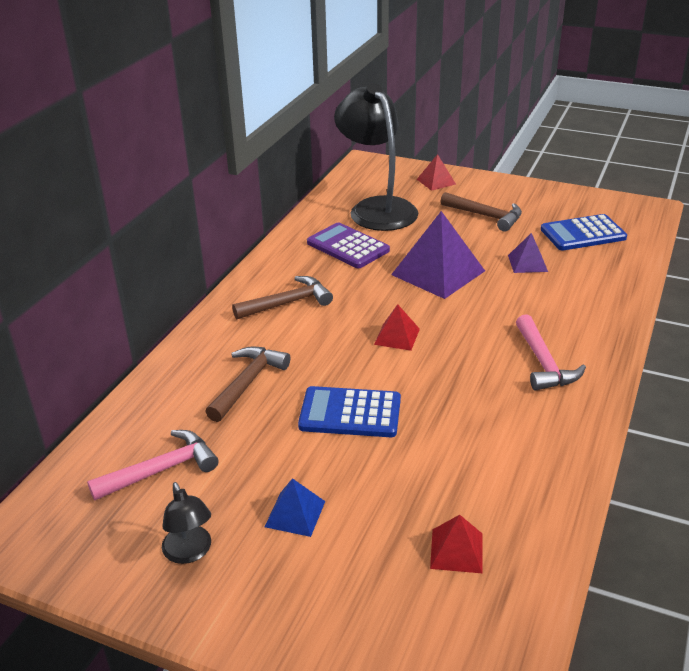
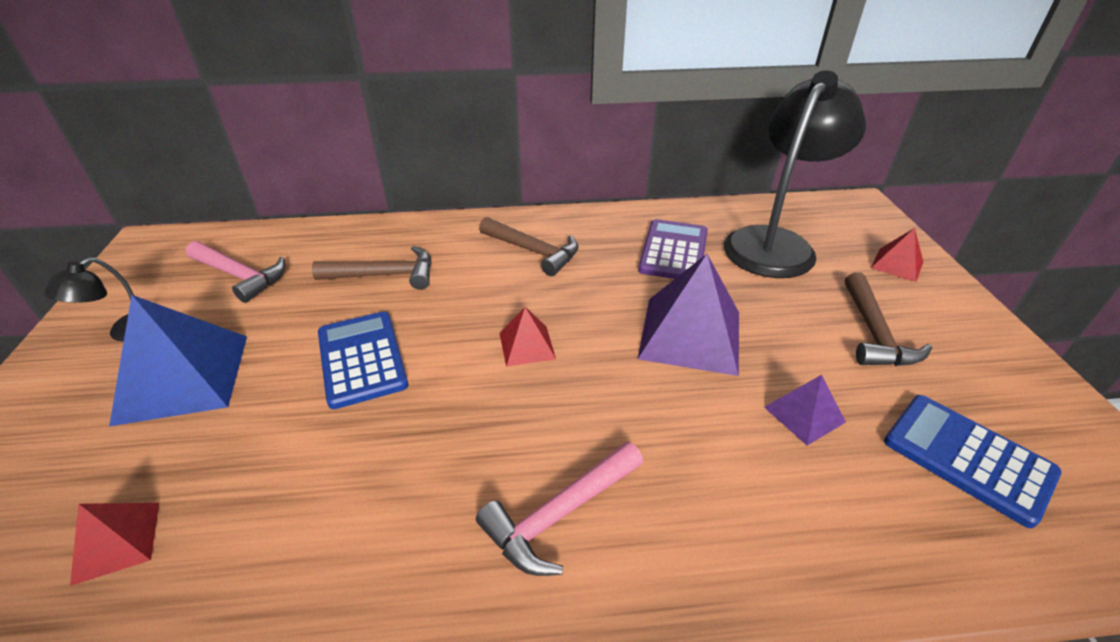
camera: 60 degrees right, 5 degrees up
(295, 514) = (183, 377): blue pyramid -> blue pyramid, size x1.96

